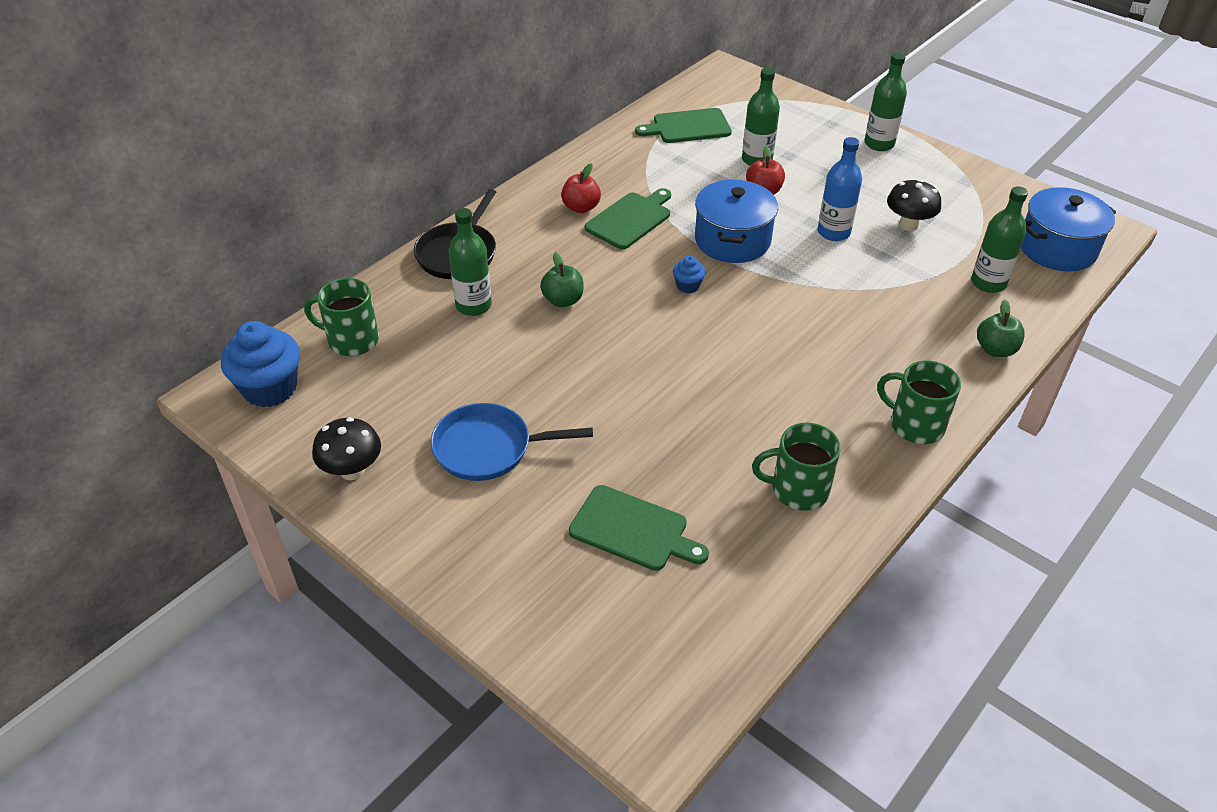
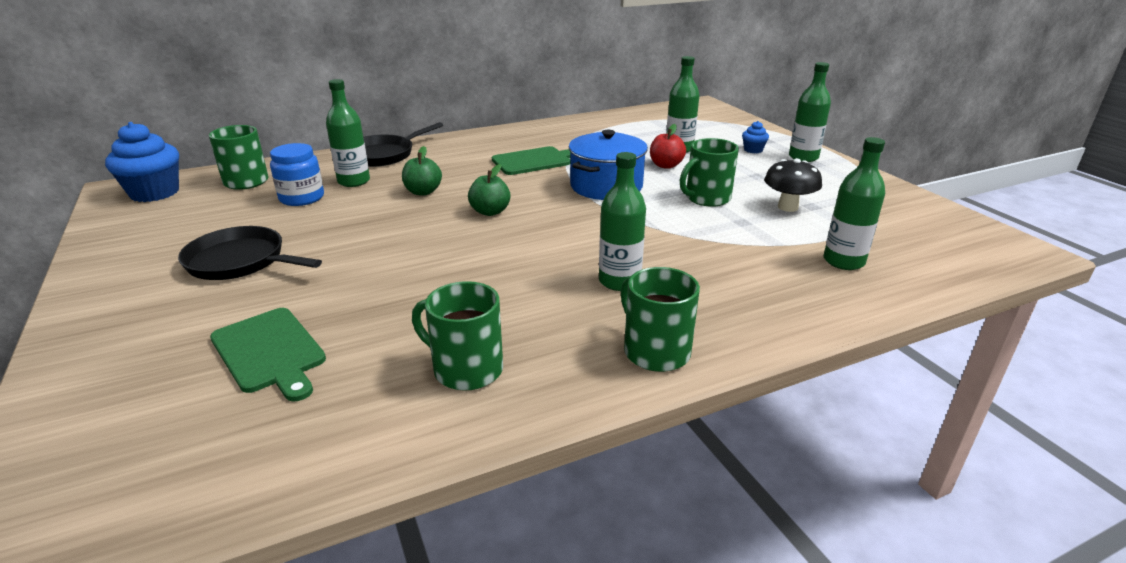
camera: 25 degrees right, 15 degrees down
(352, 470) = (127, 248): black mushroom -> none
(446, 347) = (302, 198): none -> blue jar
(488, 448) = (240, 261): blue pan -> black pan
(581, 207) = (504, 149): red apple -> none
(688, 127) = (640, 125): green cutting board -> none
(688, 286) = (535, 204): blue cupcake -> blue cupcake (753, 150)
(833, 232) = (706, 198): blue bottle -> green mug
(837, 362) = (619, 281): none -> green bottle
(995, 349) = (810, 313): green apple -> green apple (490, 212)
(1057, 248) = (949, 253): blue pot -> none

